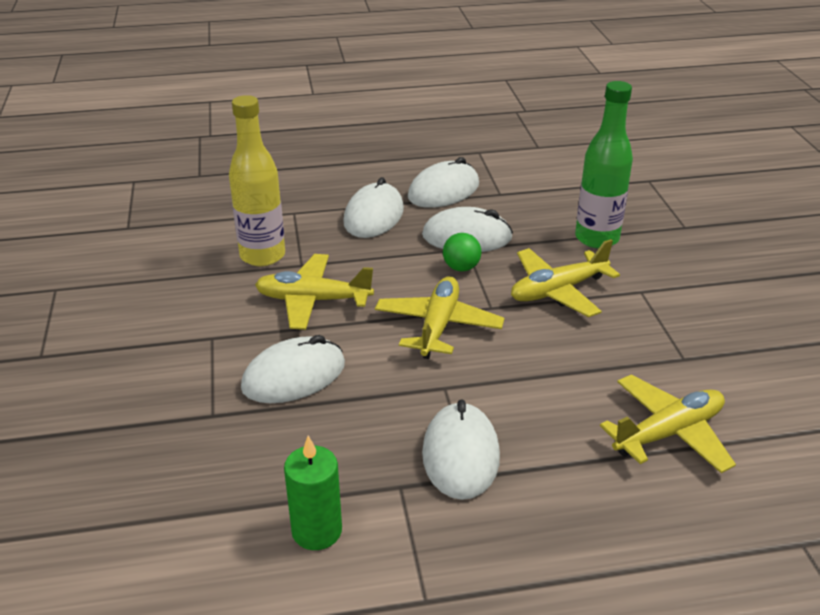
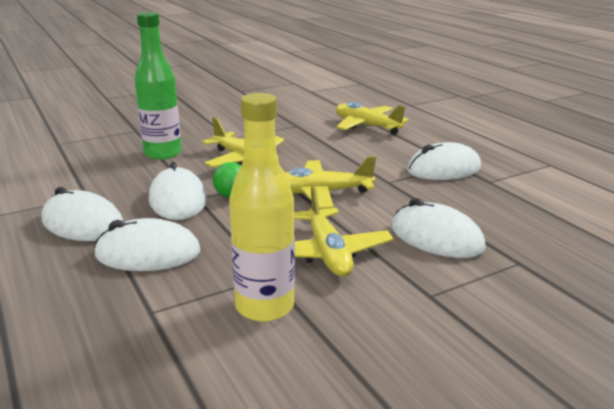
camera: 110 degrees left, 10 degrees down
(317, 531) = (555, 197): green candle -> none

